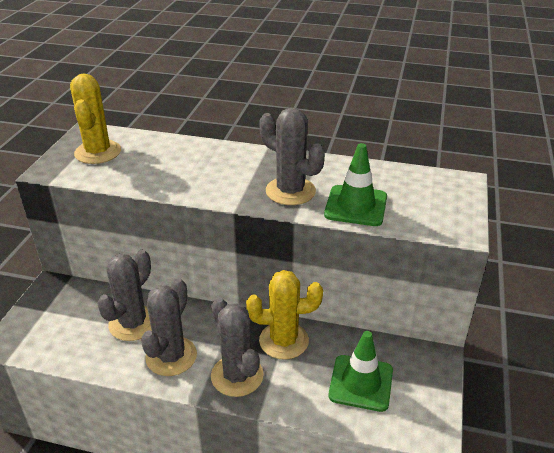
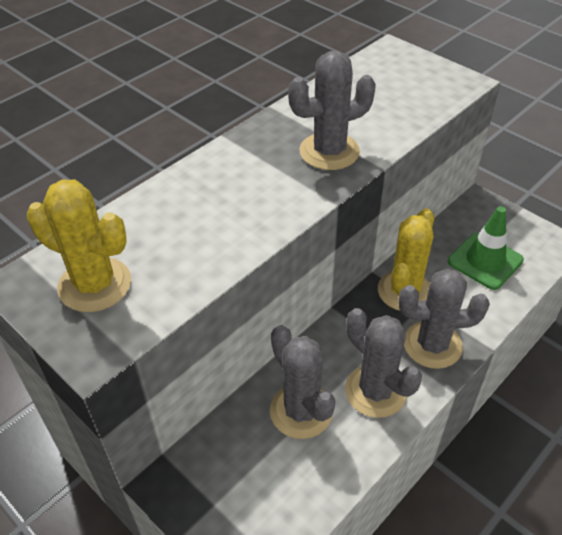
camera: 60 degrees left, 10 degrees up
(356, 206) = (387, 121): green traffic cone -> none

